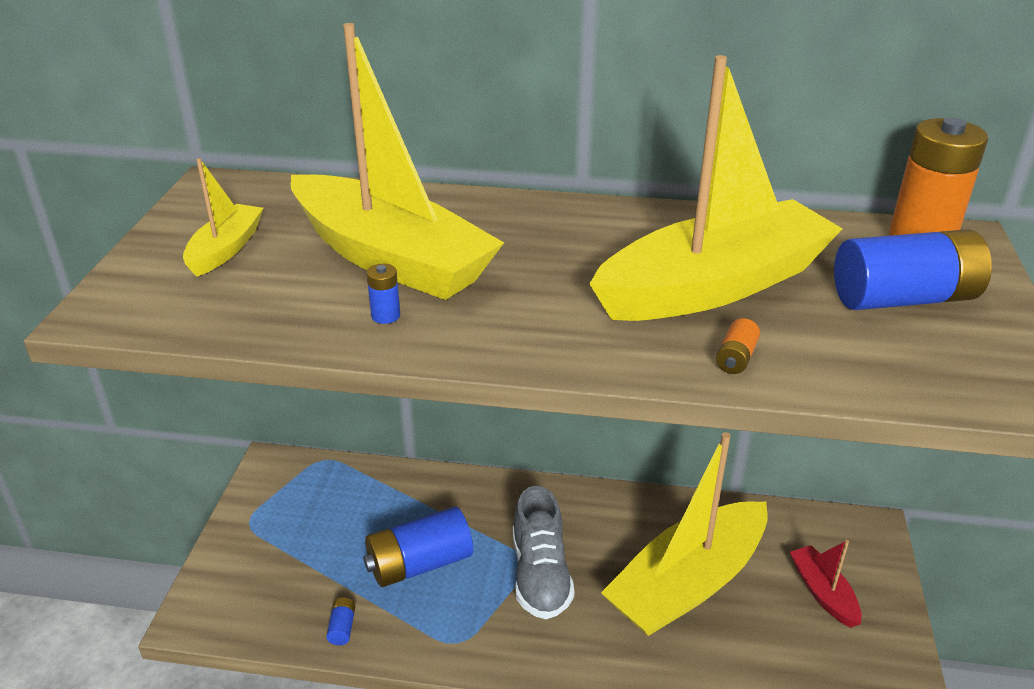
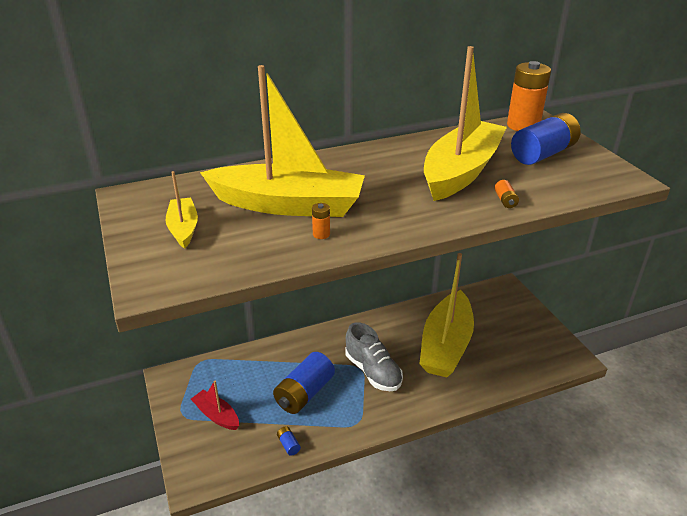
camera: 30 degrees left, 0 degrees up
(385, 316) = (321, 234): blue battery -> orange battery
(823, 593) = (507, 324): red boat -> red boat (216, 415)

